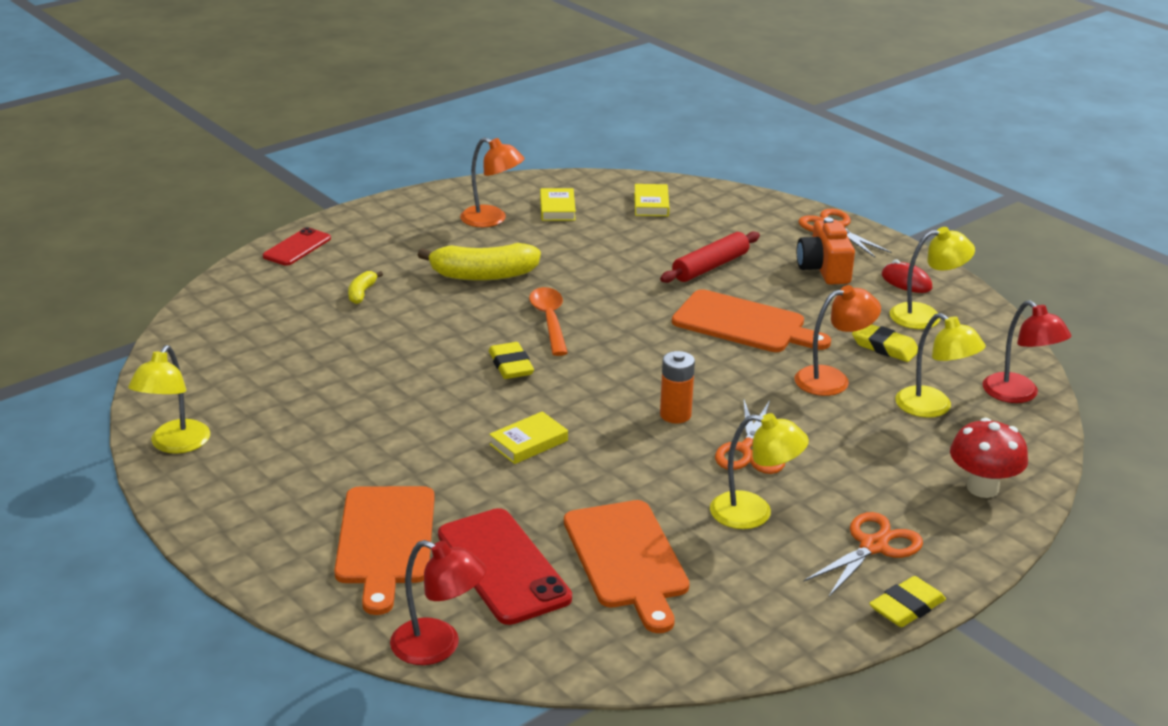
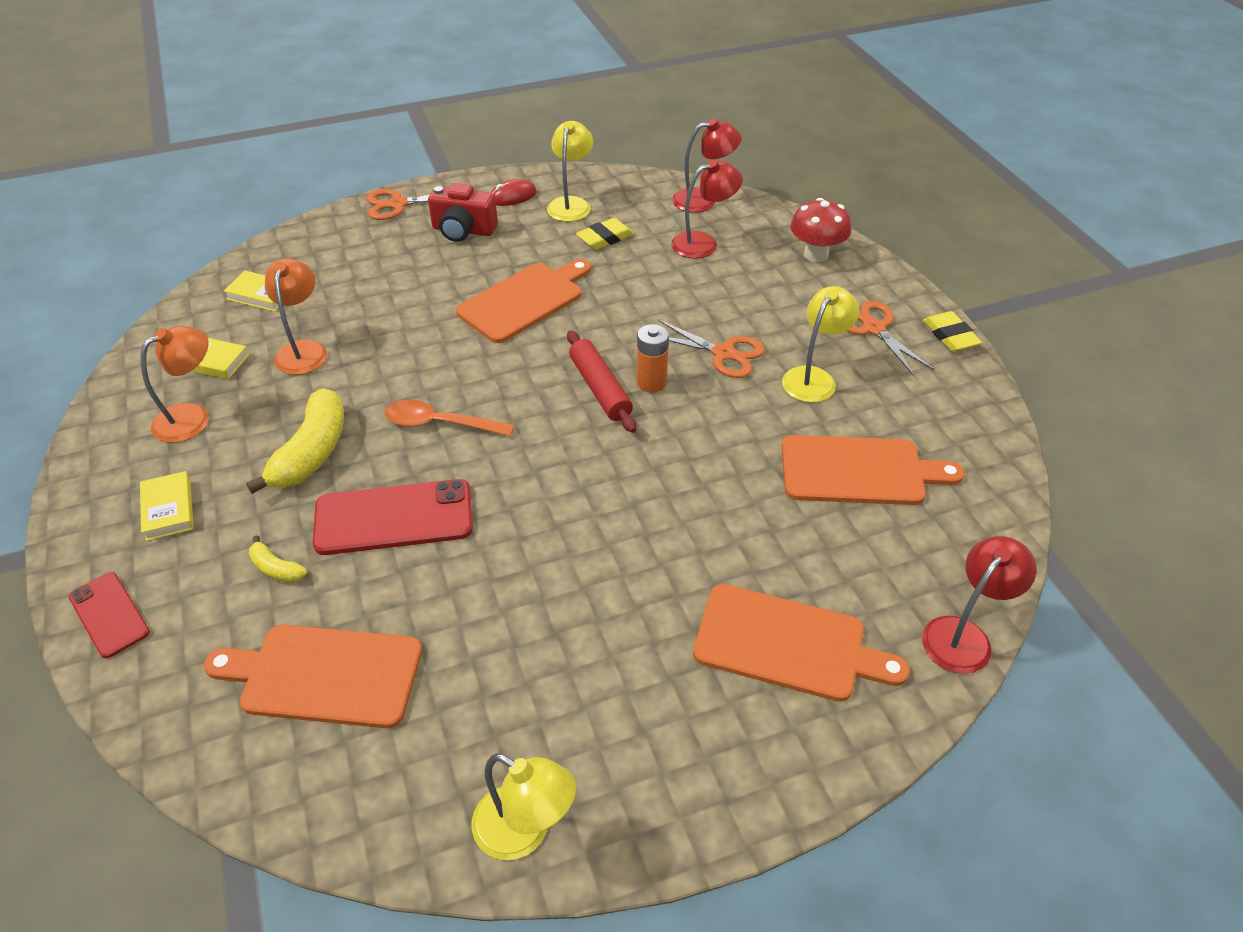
camera: 70 degrees left, 15 degrees up
(276, 337) = (325, 675): none -> orange cutting board
(503, 566) = (851, 559): red phone -> red phone (394, 517)
(511, 365) = (509, 473): yellow eraser -> none
(528, 442) = (655, 493): yellow book -> yellow book (169, 509)
(710, 267) = (412, 292): red rolling pin -> red rolling pin (600, 389)
(824, 269) = (463, 230): orange camera -> red camera
(832, 379) = (639, 279): orange lamp -> orange lamp (303, 350)
(933, 408) = (703, 243): yellow lamp -> red lamp

